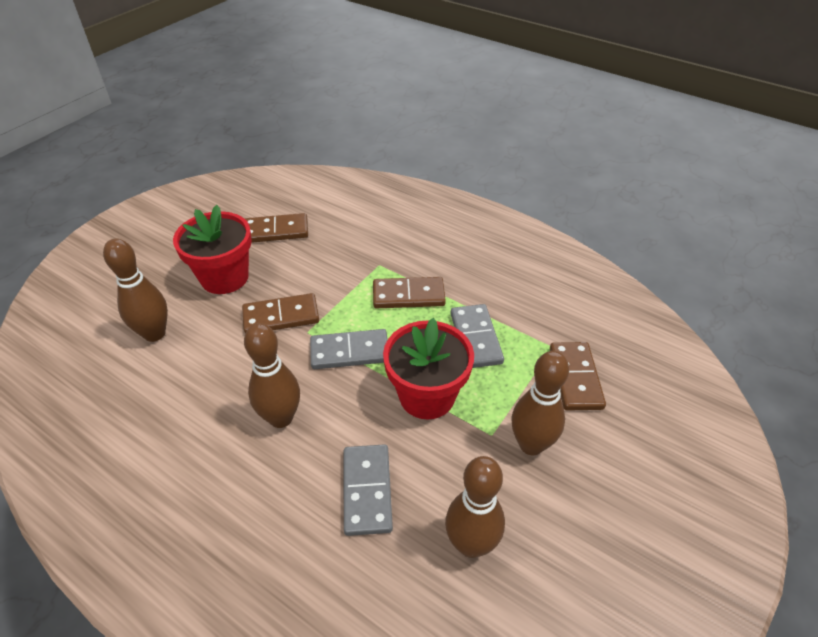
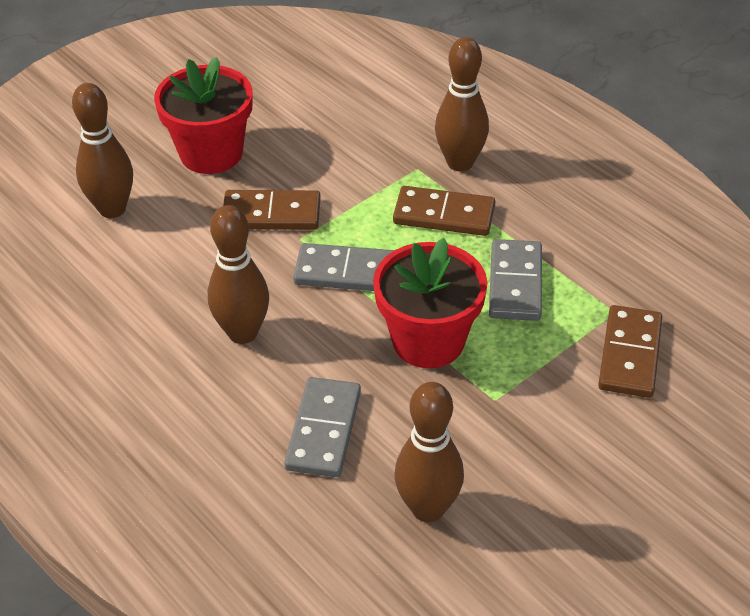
camera: 15 degrees right, 0 degrees up
(276, 231) = (291, 101): brown domino -> none
(531, 444) = (540, 420): brown bowling pin -> brown bowling pin (460, 163)

